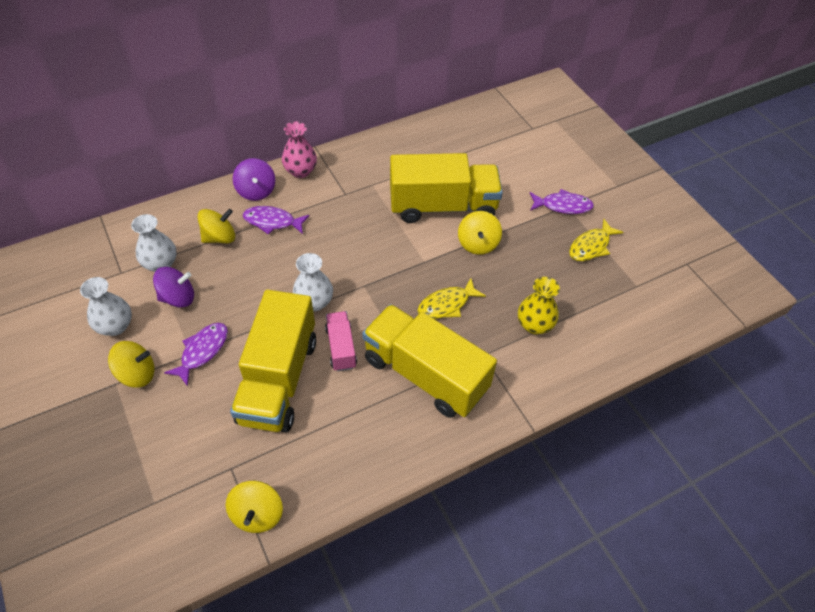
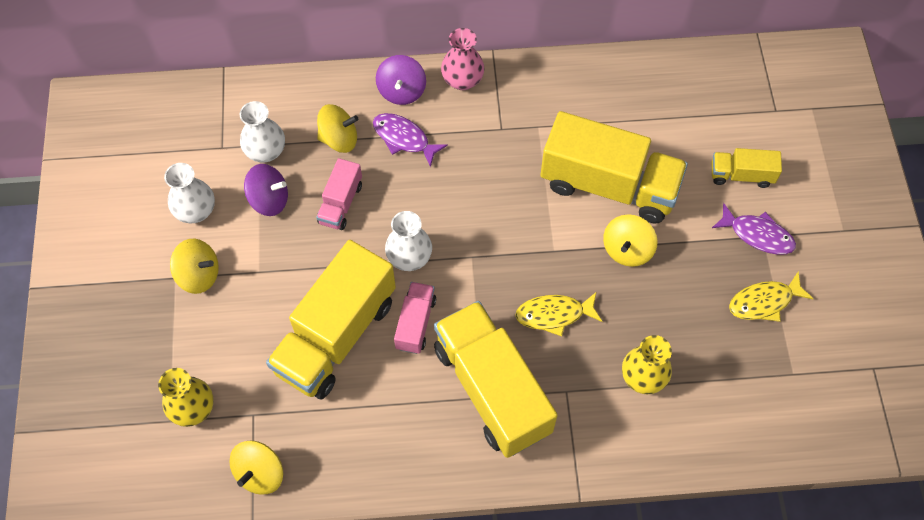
camera: 25 degrees right, 10 degrees up
(173, 483) = (193, 408): none -> yellow vase
(202, 351) = (272, 273): purple fish -> none
(240, 281) = (341, 203): none -> pink truck
(531, 173) = (741, 175): none -> yellow truck

